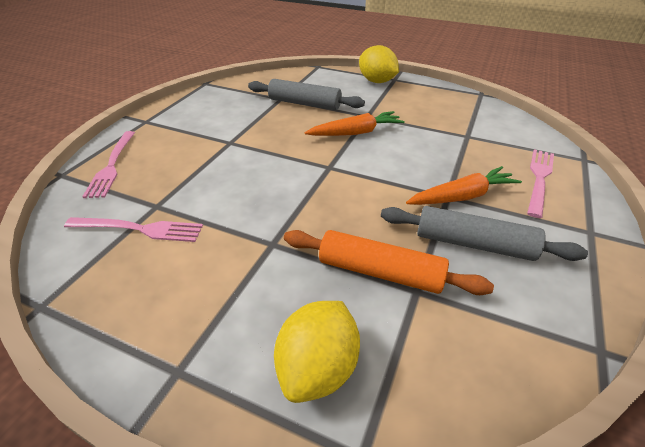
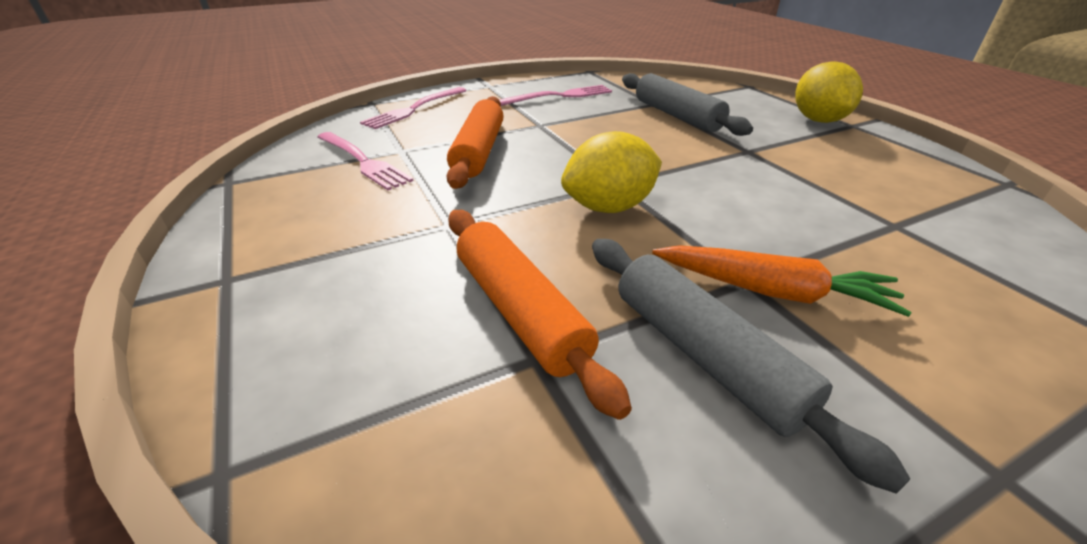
camera: 40 degrees right, 5 degrees down
(217, 182) = (479, 152): none -> orange rolling pin
(318, 367) = (318, 357): yellow lemon -> yellow lemon (609, 207)
(355, 133) = (704, 162): orange carrot -> none
(539, 178) = (981, 336): pink fork -> pink fork (561, 96)

